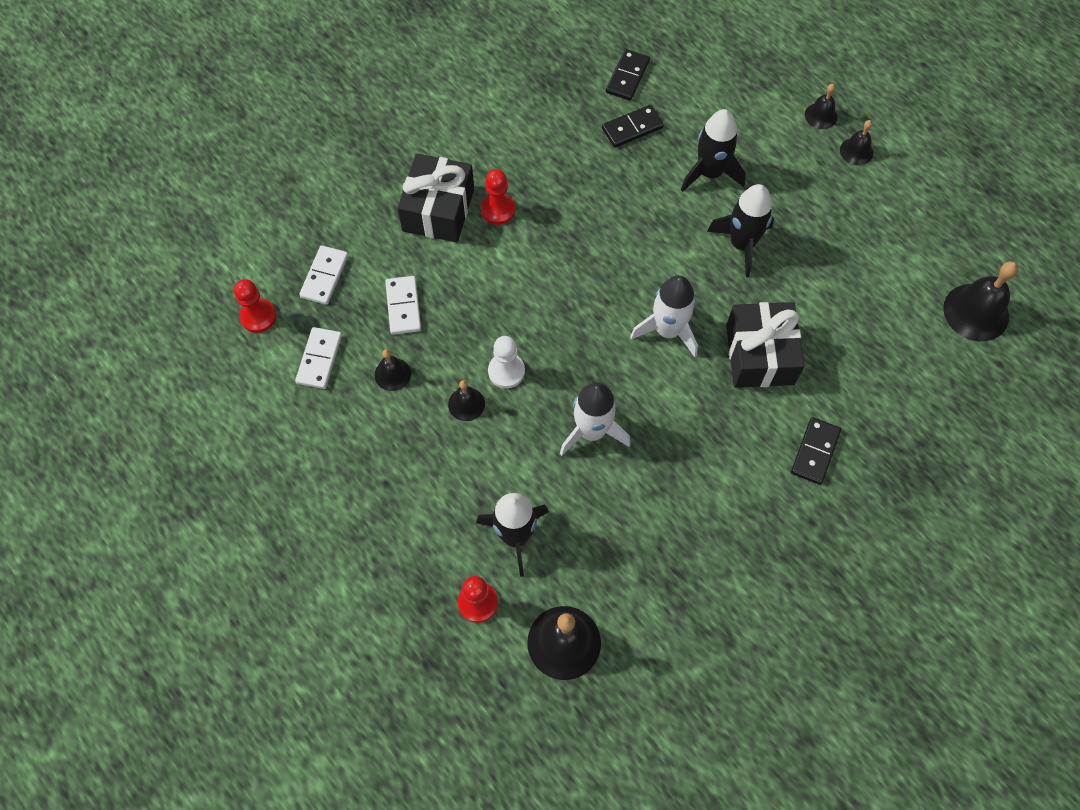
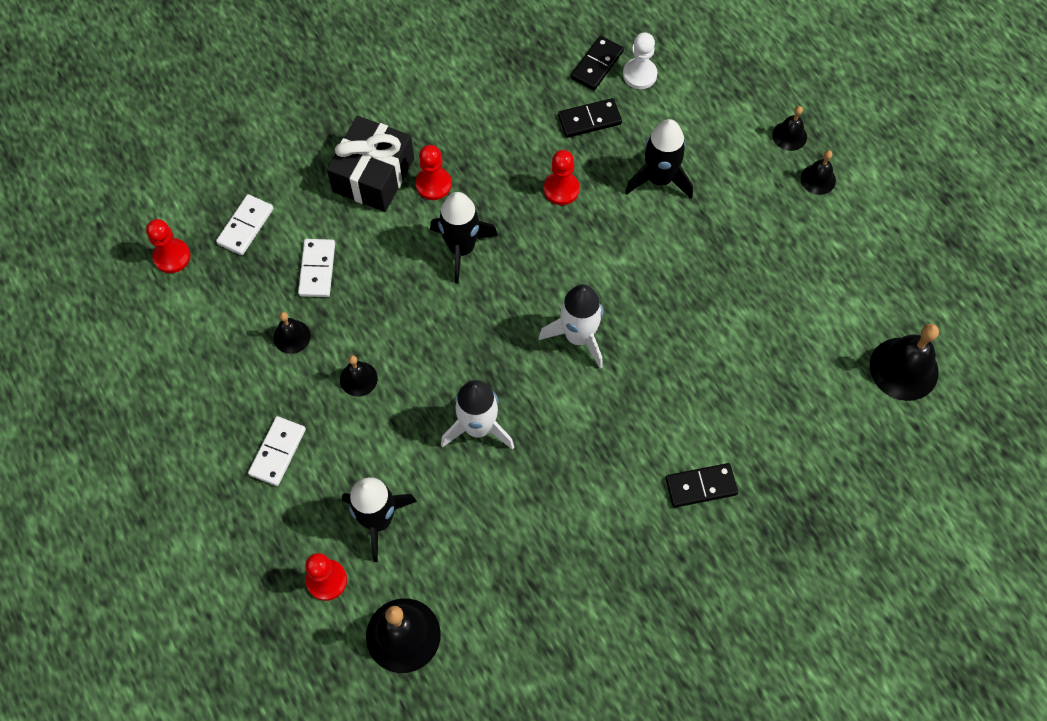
camera: 10 degrees right, 0 degrees up
(319, 359) = (223, 309): white domino -> white domino (277, 452)
(506, 371) = (406, 352): white pawn -> white pawn (639, 74)
(620, 196) = (561, 189): none -> red pawn
(742, 244) = (675, 259): black rocket -> black rocket (461, 248)
(760, 355) = (667, 377): black gift -> none
(815, 452) = (701, 486): black domino -> black domino turned 45 degrees clockwise

